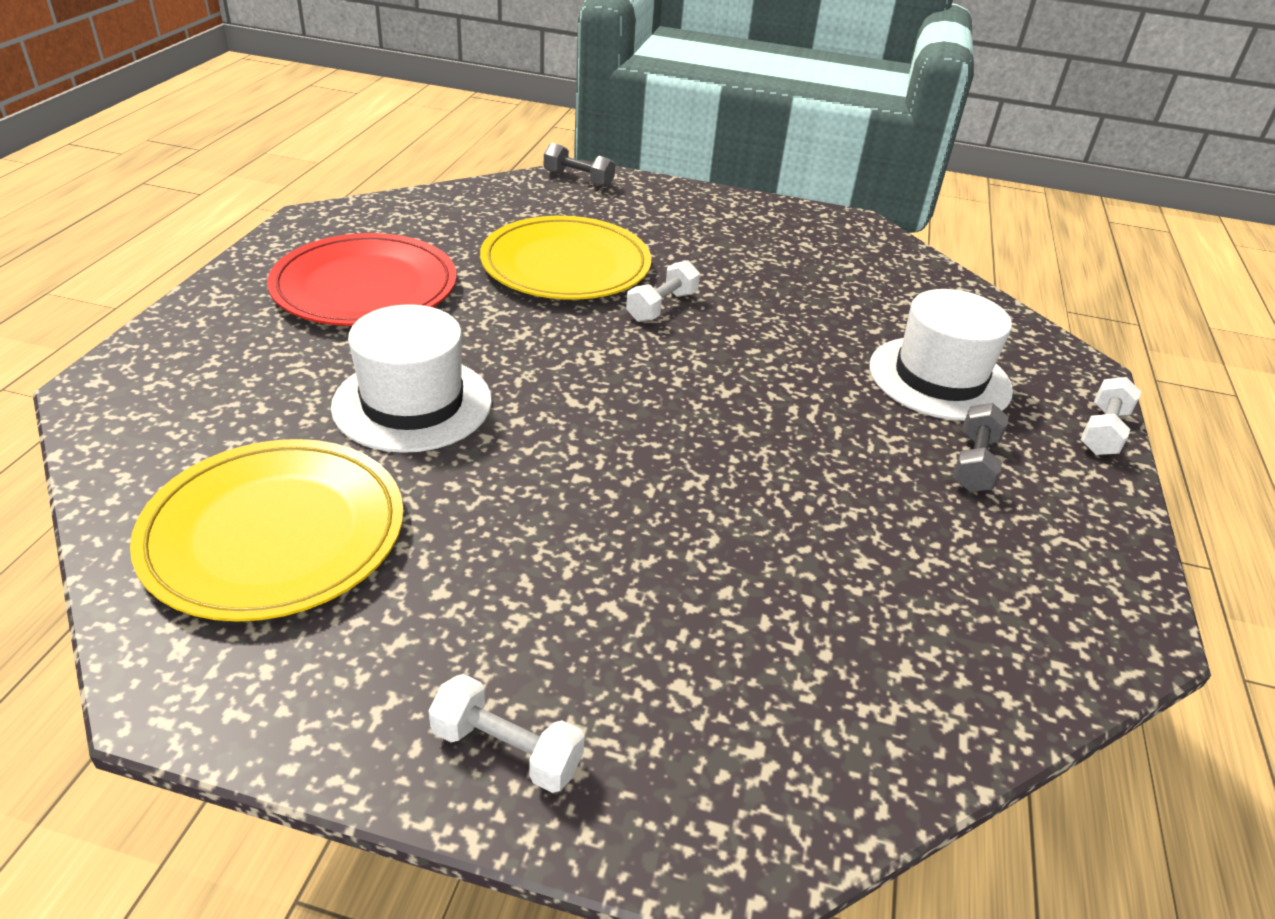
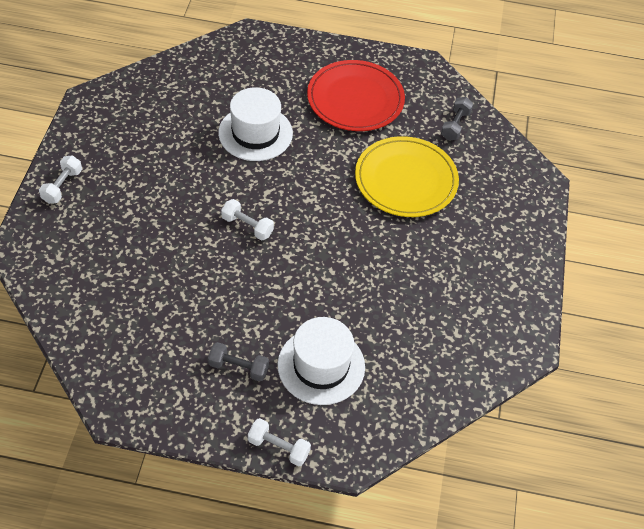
camera: 85 degrees right, 15 degrees up
(275, 533) = (164, 107): yellow plate -> none
(578, 179) = (532, 179): grey dumbbell -> grey dumbbell (455, 125)
(662, 307) = (369, 227): white dumbbell -> white dumbbell (247, 226)

